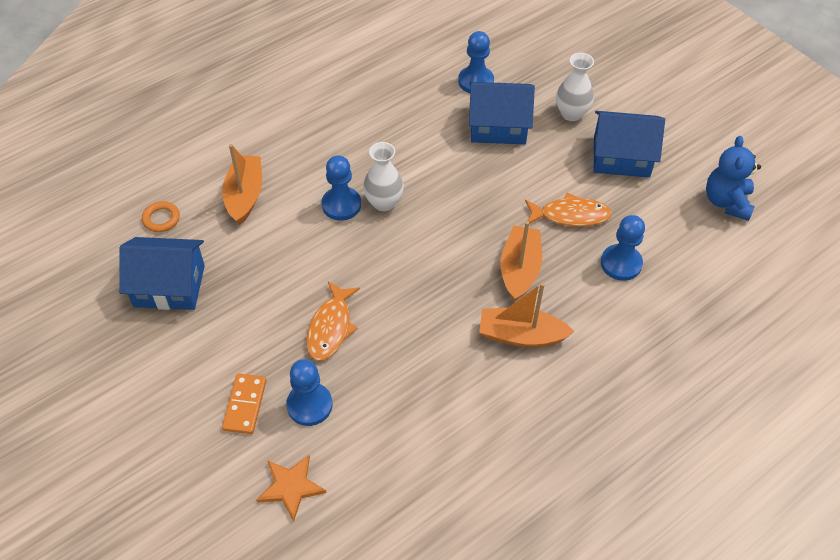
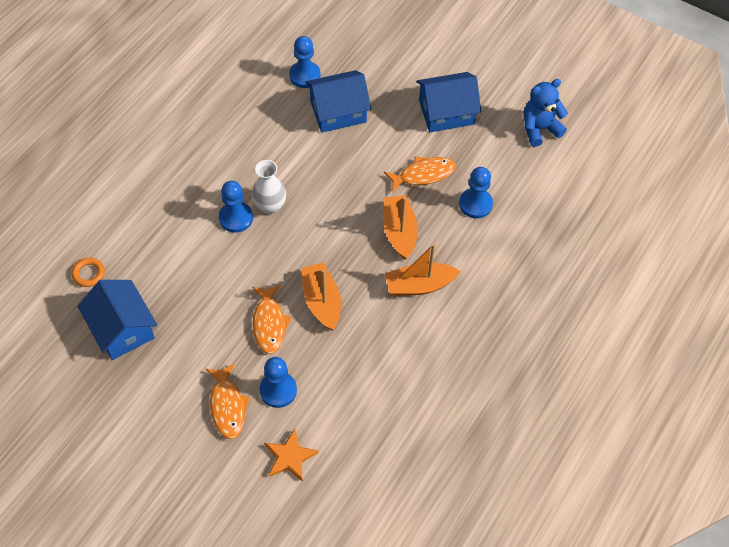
camera: 20 degrees left, 5 degrees up
(169, 286) = (122, 329): blue house -> blue house turned 75 degrees clockwise
(245, 196) = (151, 233): orange boat -> orange boat (322, 301)
(245, 405) = (227, 406): orange domino -> orange fish
(571, 114) = (394, 84): white vase -> none
(726, 202) = (539, 129): blue teddy bear -> blue teddy bear turned 75 degrees clockwise

